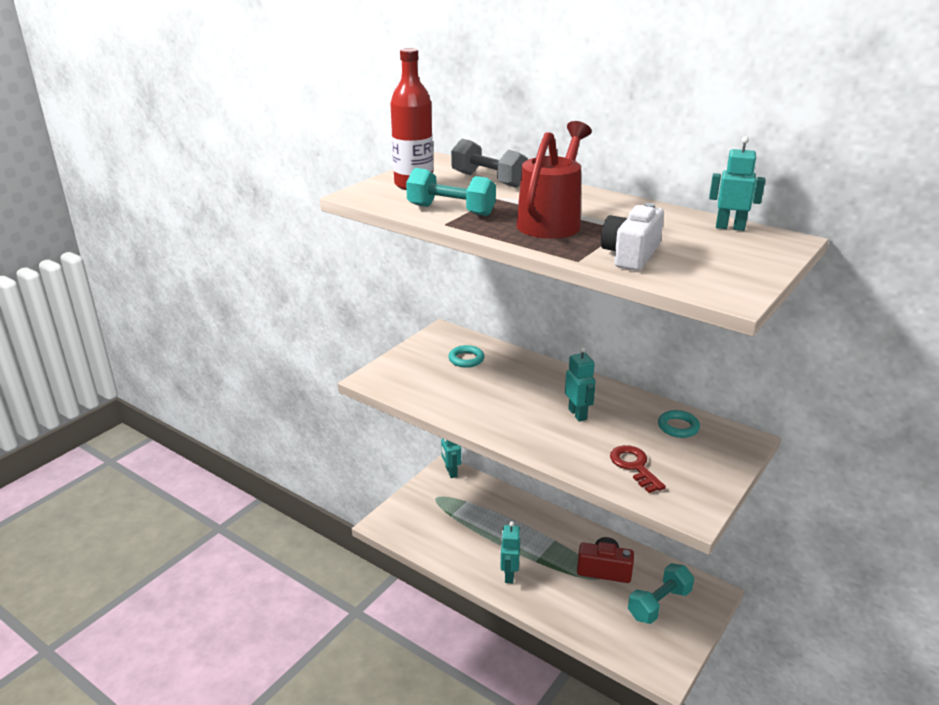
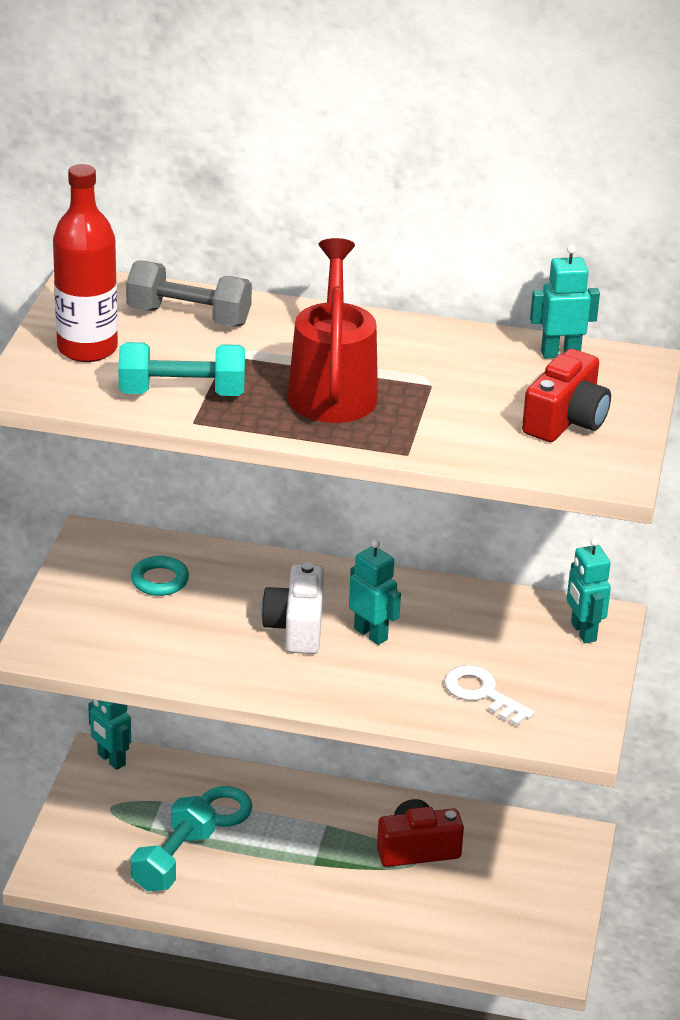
camera: 25 degrees left, 5 degrees up
(509, 575) = (285, 895): turquoise robot -> turquoise robot (583, 632)
(631, 255) = (466, 430): white camera -> white camera (296, 627)
(634, 466) = (482, 693): red key -> white key
(659, 604) = (511, 876): turquoise dumbbell -> turquoise dumbbell (173, 860)
(678, 427) = (512, 621): turquoise ring -> turquoise ring (225, 810)
(712, 261) = (566, 420): none -> red camera

